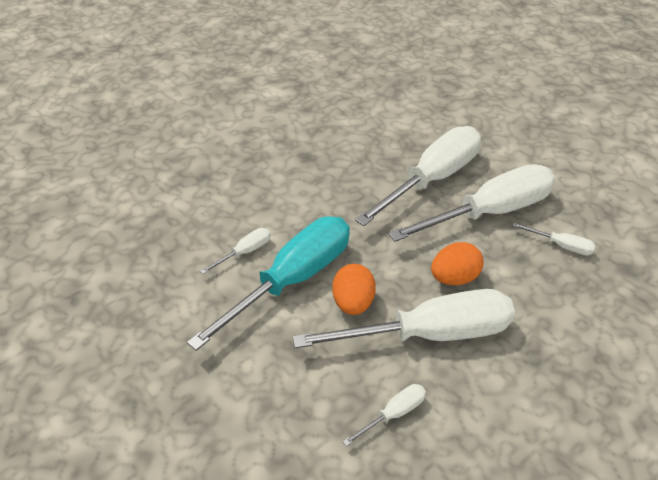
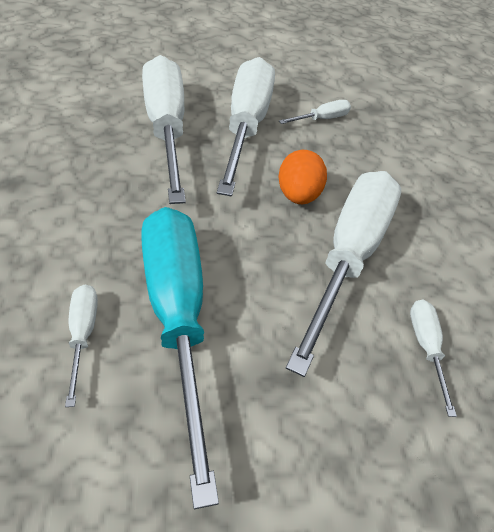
camera: 60 degrees left, 5 degrees up
(353, 303) = (261, 285): orange egg -> none

